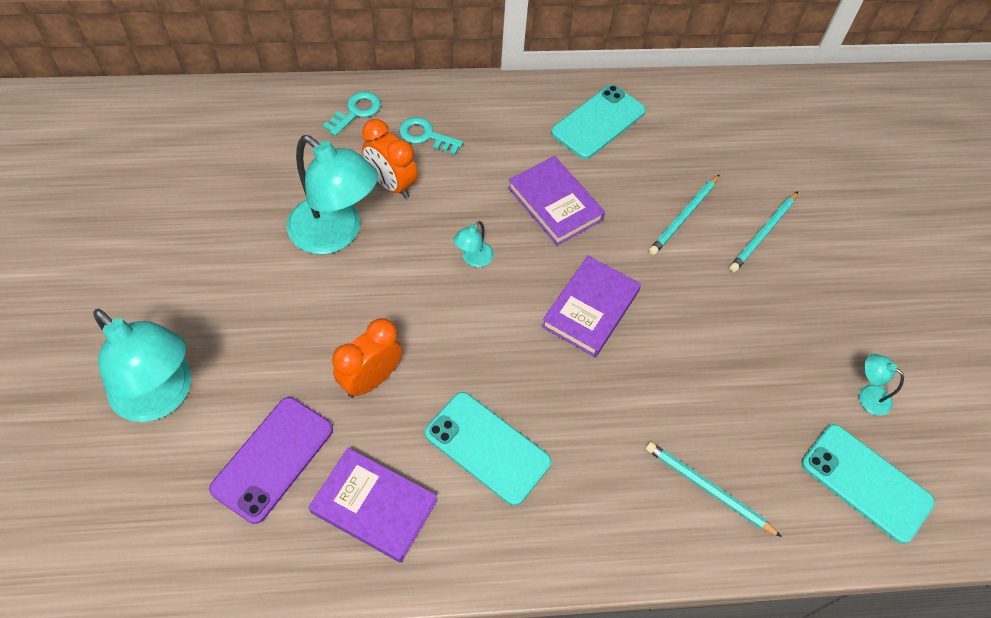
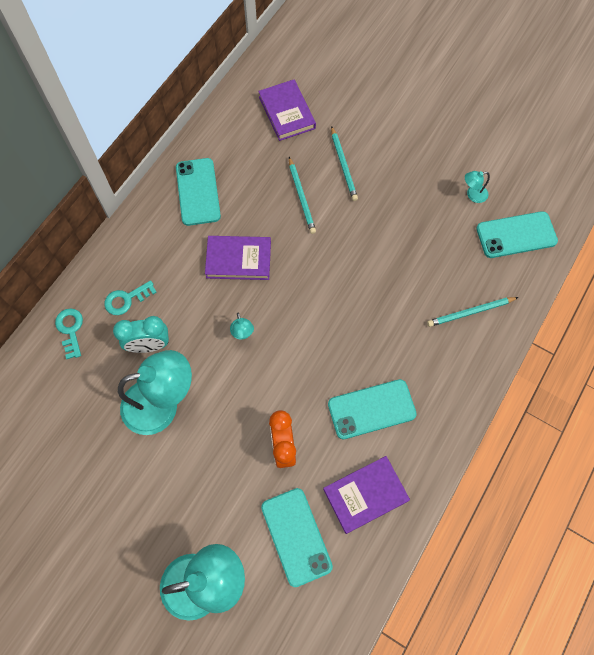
camera: 50 degrees left, 10 degrees up
(273, 459) = (296, 536): purple phone -> turquoise phone
(391, 184) = (149, 345): orange clock -> turquoise clock
(590, 309) = (324, 292): purple book -> purple book (287, 112)

